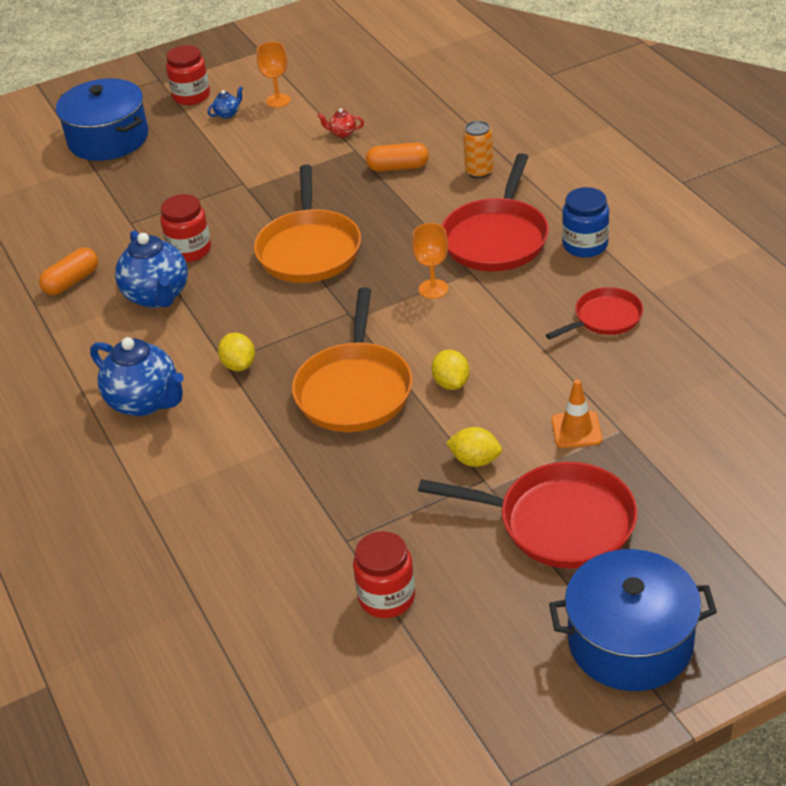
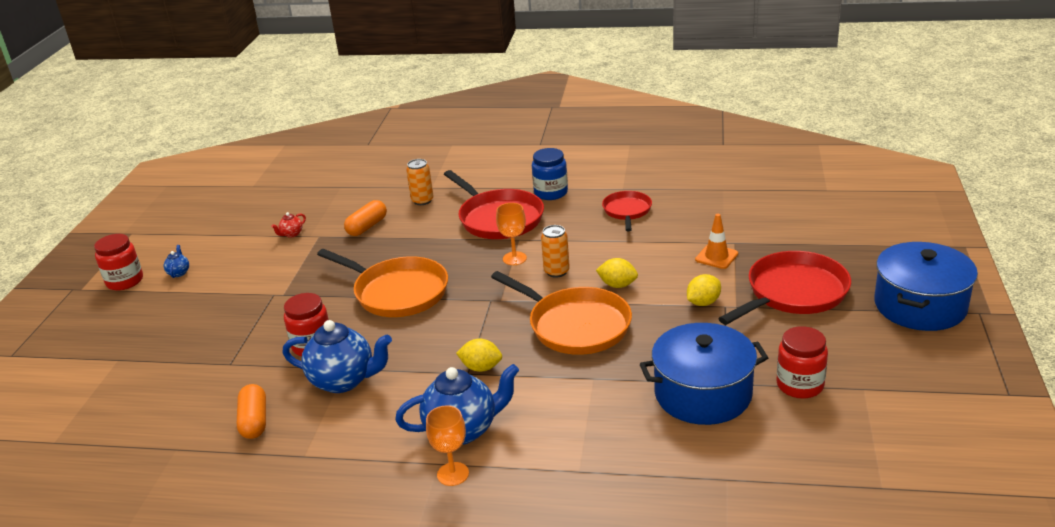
camera: 55 degrees left, 10 degrees down
(108, 139) = (101, 339): blue pot -> blue pot (703, 393)
(278, 100) = (205, 246): orange goblet -> orange goblet (453, 474)
(436, 329) = (556, 271): none -> orange can

